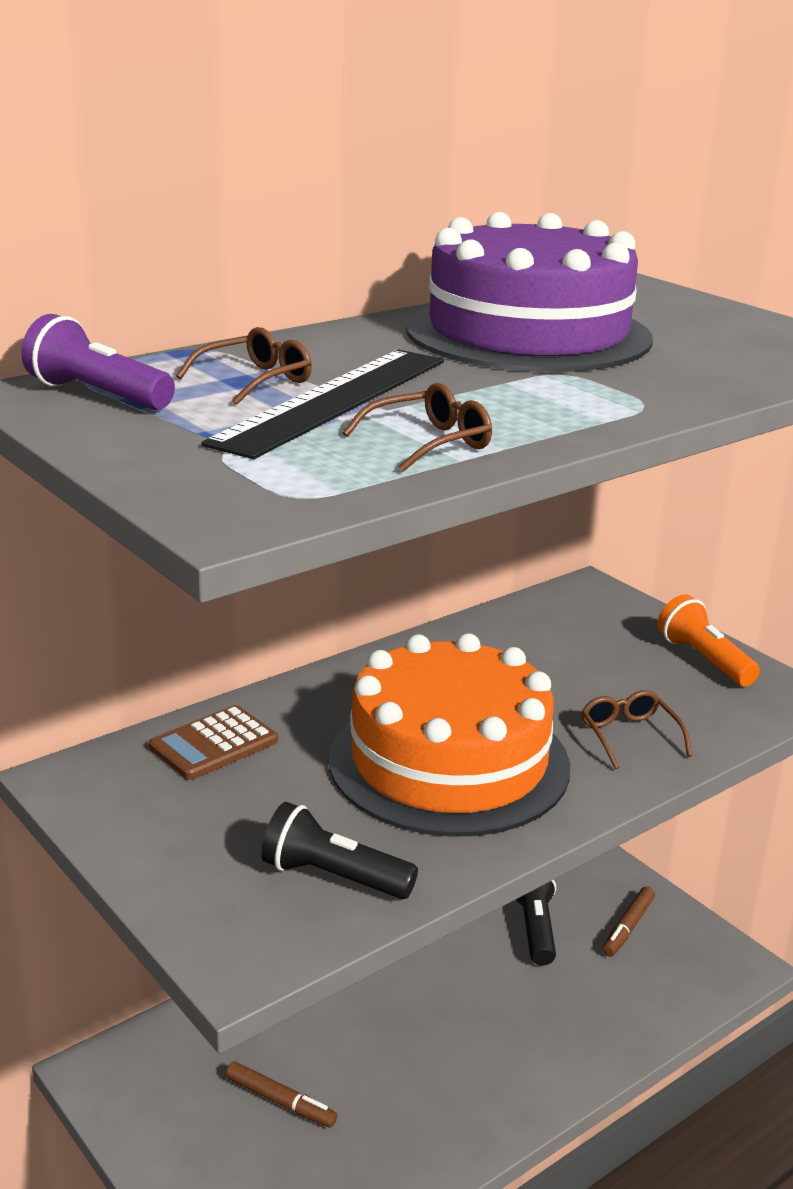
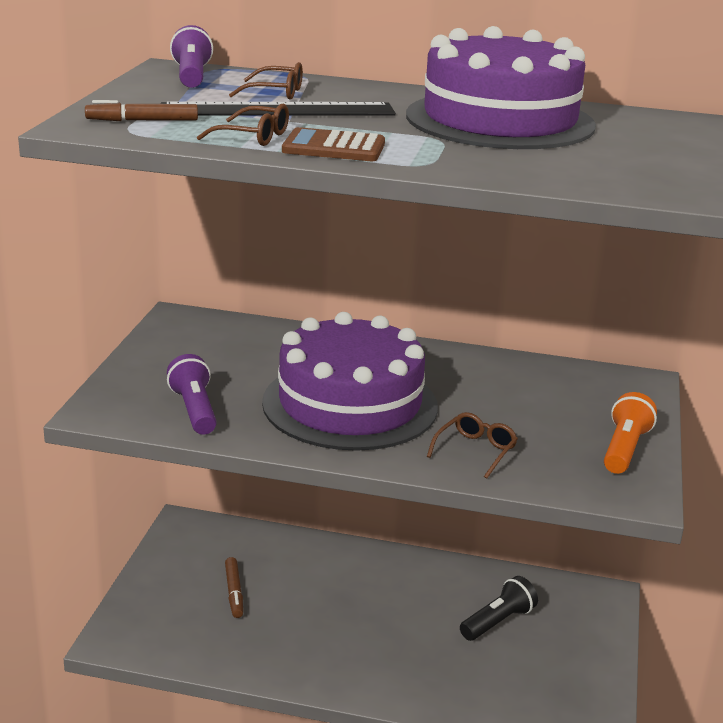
camera: 50 degrees right, 0 degrees up
(213, 744) = (262, 338): brown calculator -> brown calculator (334, 147)
(333, 877) = (194, 410): black flashlight -> purple flashlight
(449, 762) = (350, 404): orange cake -> purple cake
(628, 927) = (558, 662): brown marker -> brown marker (142, 121)

